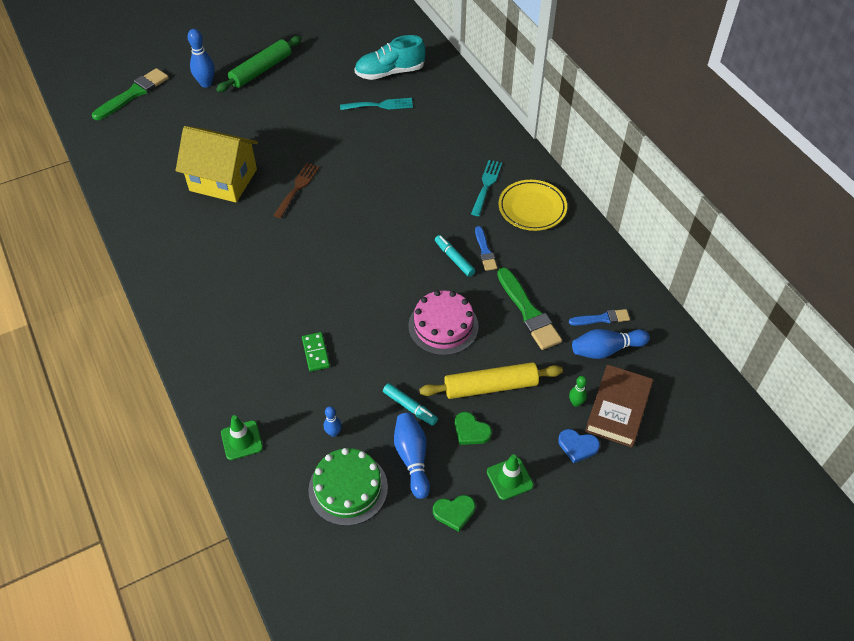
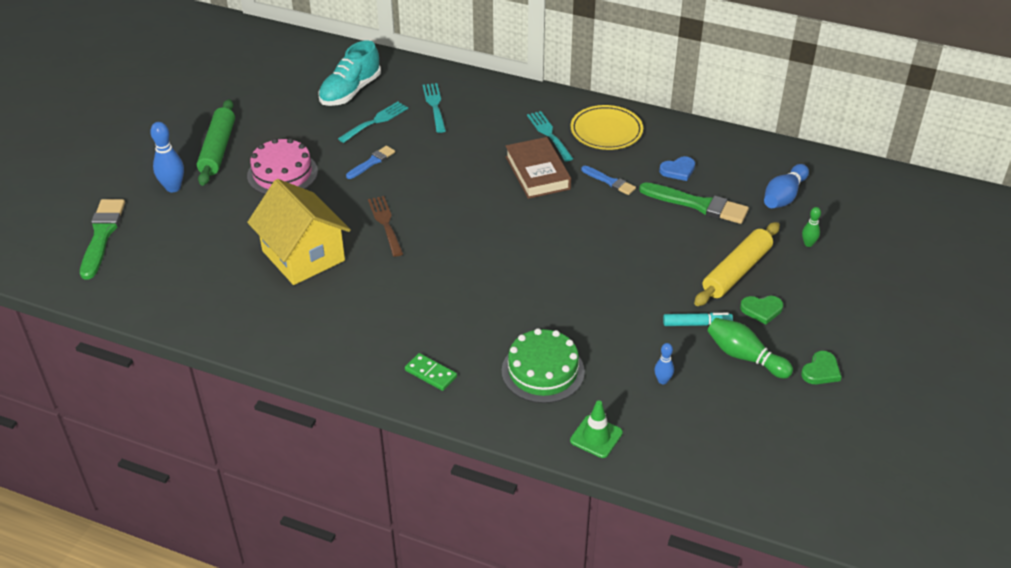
camera: 40 degrees left, 10 degrees down
(223, 180) = (303, 256): yellow house -> yellow house turned 75 degrees clockwise
(316, 353) = (571, 334): green domino -> green domino (431, 373)
(348, 488) = (725, 410): green cake -> green cake (543, 371)
(412, 458) = (744, 356): blue bowling pin -> green bowling pin
(433, 115) = (434, 105): none -> turquoise fork
(443, 326) = (647, 252): pink cake -> pink cake (282, 173)
(454, 259) = (593, 201): turquoise marker -> none
(509, 478) = (828, 322): green traffic cone -> none
(577, 446) = (845, 271): blue heart -> blue heart (678, 170)
(601, 318) = (754, 178): blue brush -> blue brush (372, 162)
(618, 409) = (840, 229): brown book -> brown book (537, 173)

